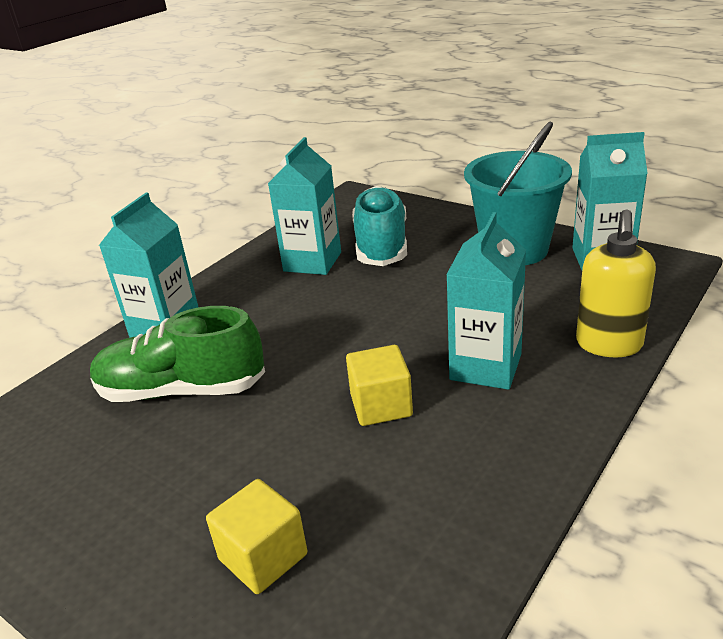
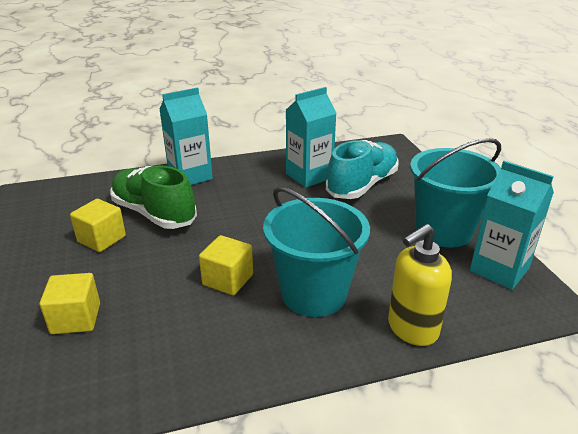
camera: 35 degrees right, 0 degrees up
(153, 455) = (102, 239): none -> yellow cube
(485, 367) = (314, 294): turquoise carton -> turquoise bucket

